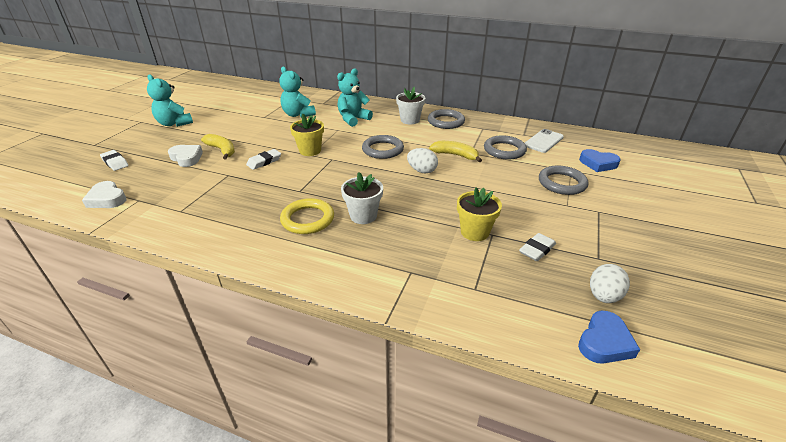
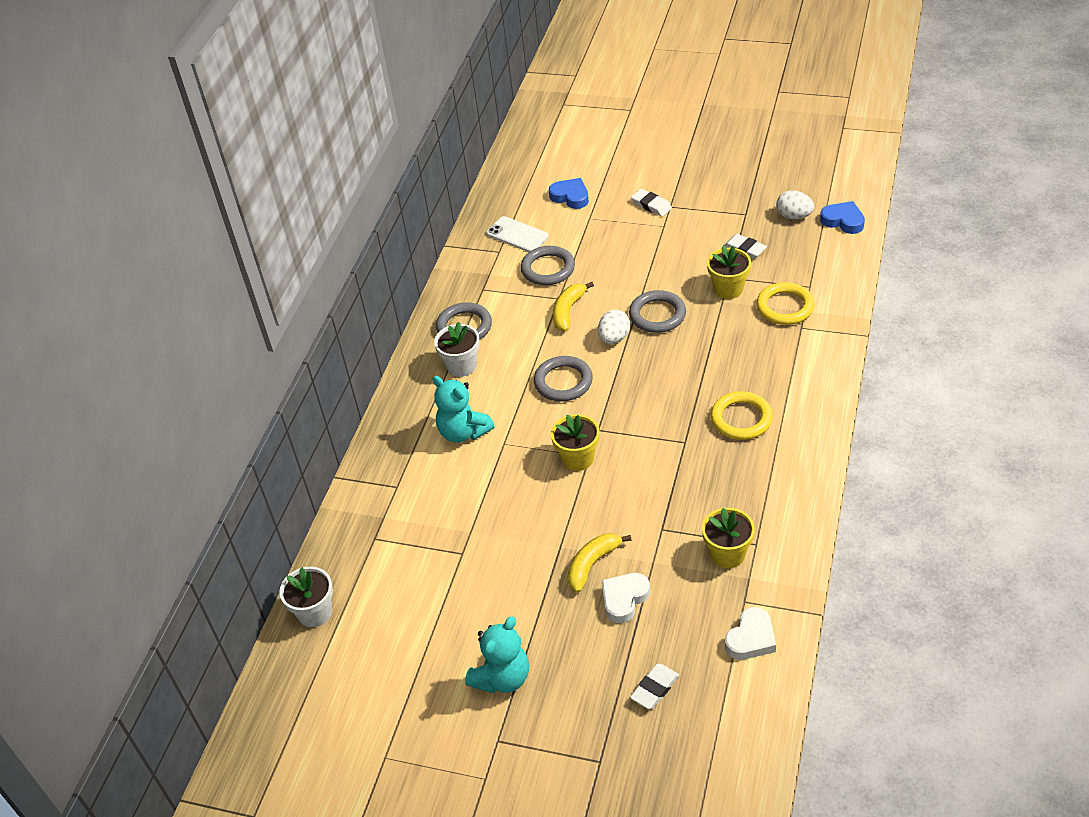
camera: 90 degrees left, 10 degrees up
(183, 198) = (727, 554): none -> yellow flower pot
(264, 162) = (618, 500): white eraser -> white eraser (651, 205)
(298, 114) = (449, 508): turquoise teddy bear -> none
(363, 216) = (722, 374): white flower pot -> white flower pot (315, 612)
(444, 265) = (785, 307): none -> yellow ring
(562, 183) = (620, 226): grey ring -> grey ring (657, 315)
(598, 164) = (570, 197): blue heart -> blue heart turned 75 degrees counterclockwise

